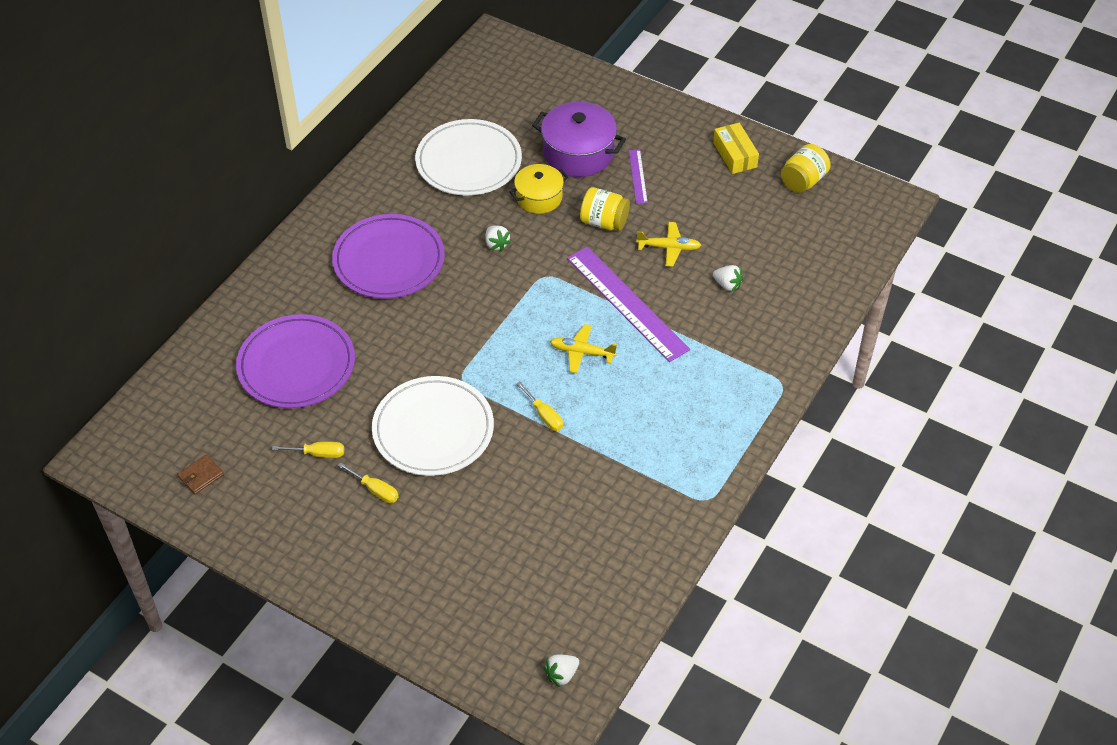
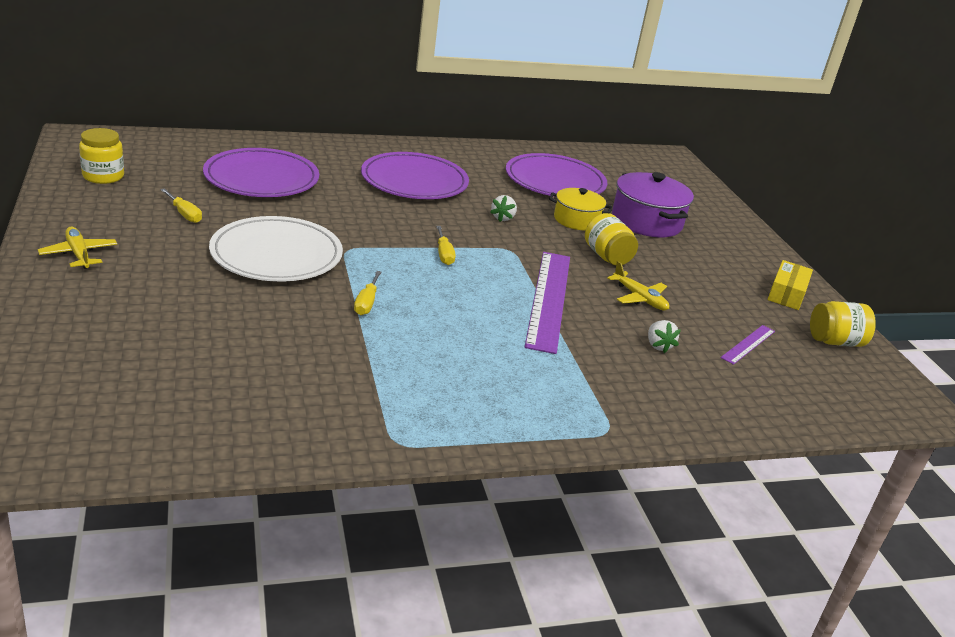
camera: 40 degrees right, 20 degrees down
(201, 476) = (103, 176): brown wallet -> yellow jar
(375, 490) = (176, 251): yellow screwdriver -> yellow screwdriver (444, 254)
(468, 162) = (555, 181): white plate -> purple plate
(561, 674) = (50, 438): white strawberry -> none
(581, 352) = (462, 296): yellow plane -> yellow plane (79, 254)
(638, 176) = (677, 255): purple ruler -> purple ruler (748, 344)

